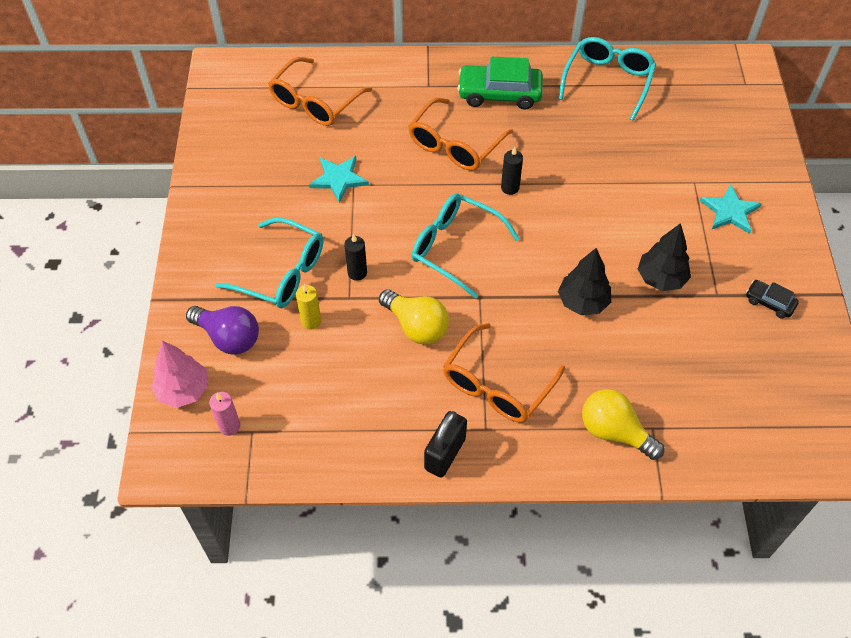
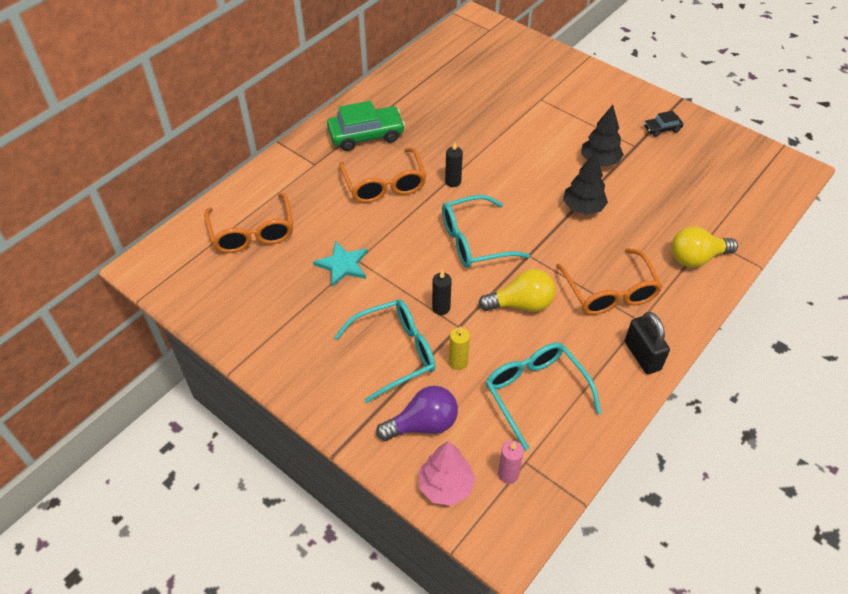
camera: 50 degrees left, 5 degrees down
(499, 94) = (366, 135): green car -> green car turned 150 degrees counterclockwise
(608, 81) = (417, 81): turquoise glasses -> turquoise glasses (535, 392)
(729, 211) = (578, 100): turquoise star -> none

